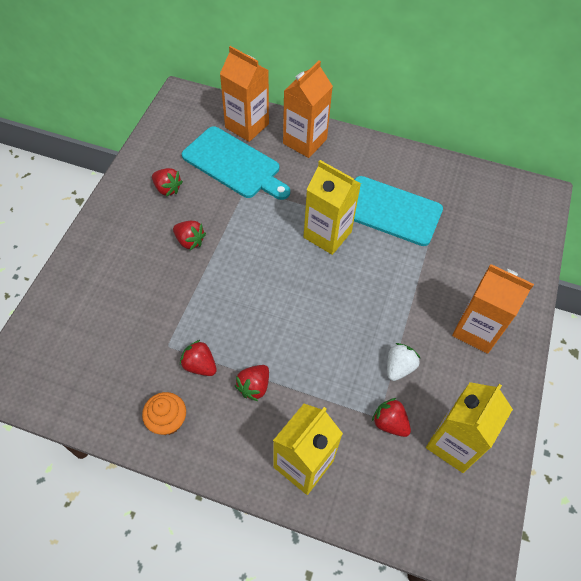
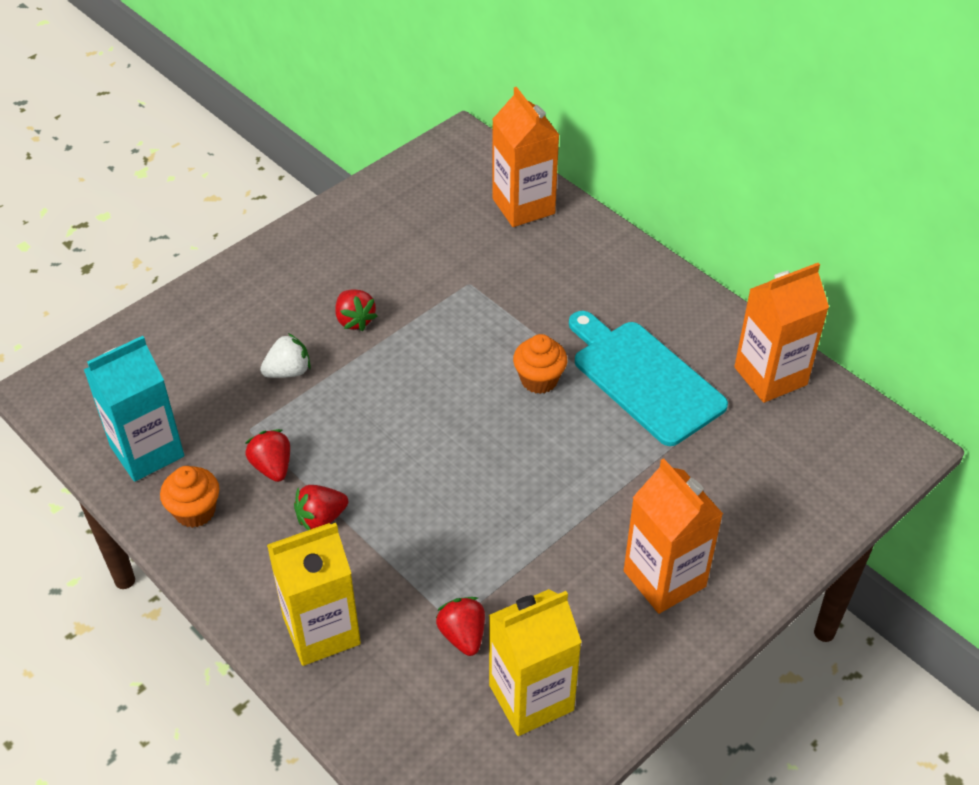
camera: 30 degrees right, 10 degrees down
(107, 393) = (147, 451): none -> turquoise carton
(167, 189) = (368, 248): red strawberry -> none
(234, 164) = (474, 248): turquoise cutting board -> none
(305, 141) = (590, 253): orange carton -> orange carton (770, 376)
(327, 234) = (539, 380): yellow carton -> orange cupcake
(399, 367) = (522, 577): white strawberry -> white strawberry (288, 371)

